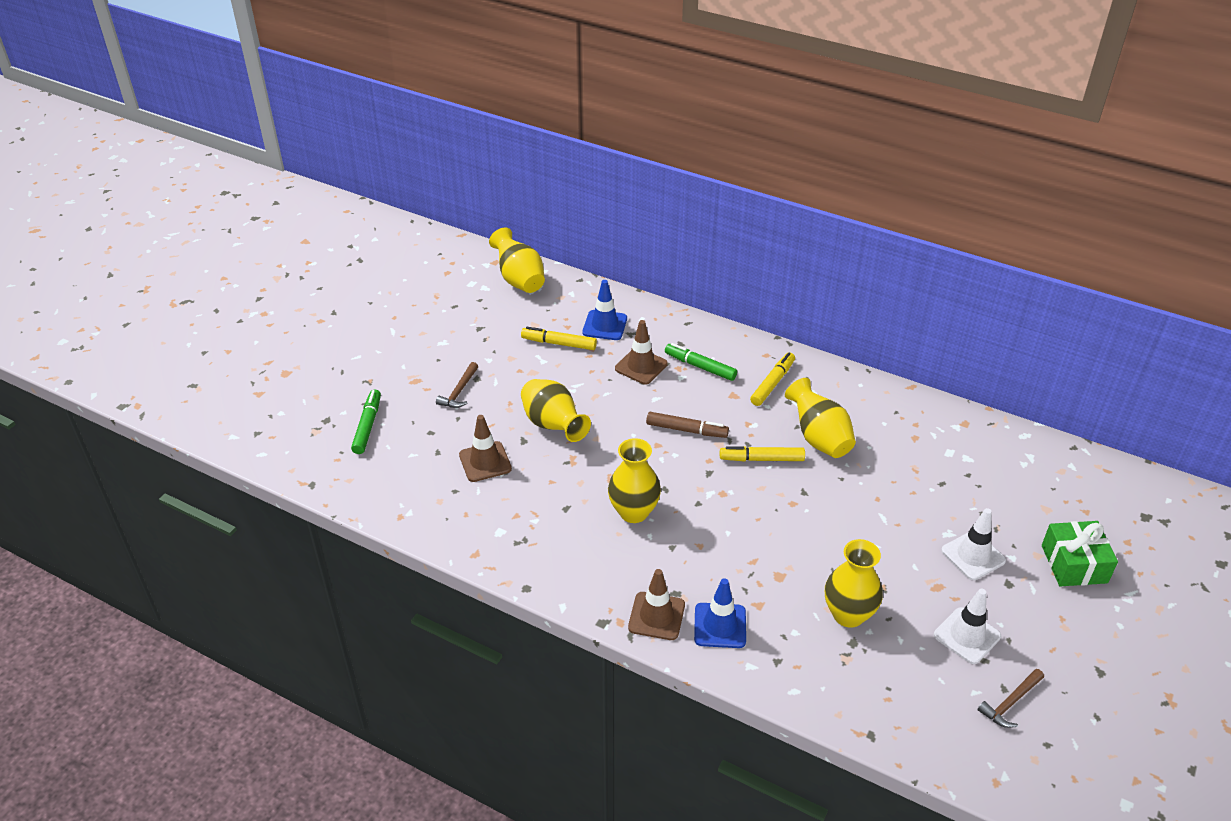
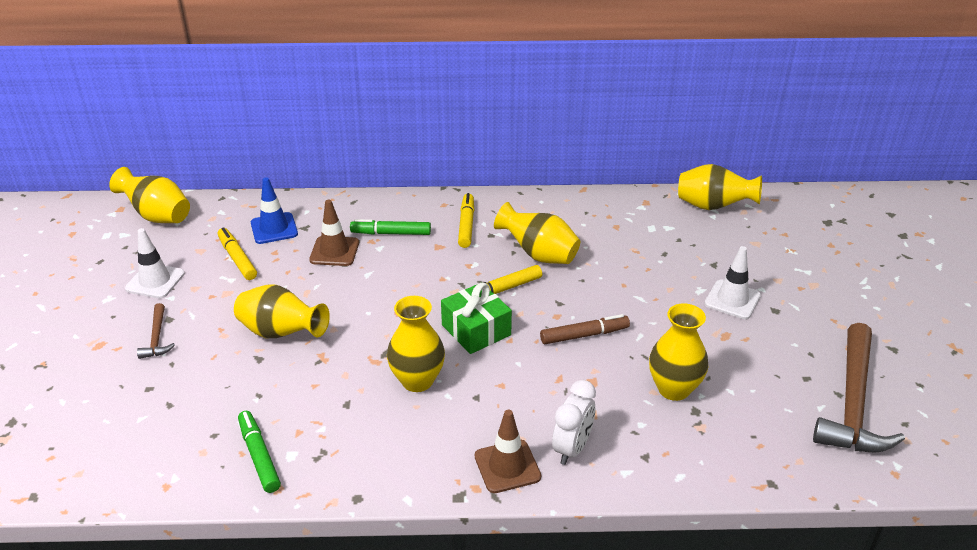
camera: 30 degrees left, 5 degrees down
(367, 426) = (68, 409): green marker -> green marker (259, 456)
(485, 462) = (230, 394): brown traffic cone -> none
(559, 343) = (237, 258): yellow marker -> yellow marker turned 75 degrees clockwise
(686, 430) = (417, 290): brown marker -> brown marker (584, 335)
(720, 625) = (572, 448): blue traffic cone -> white clock
(967, 636) = (778, 364): white traffic cone -> white traffic cone (155, 281)
(1010, 703) = (852, 403): brown hammer -> brown hammer, size x2.18
(1032, 454) = (713, 207): none -> yellow vase
(1074, 564) = (808, 276): green gift -> green gift (476, 330)

